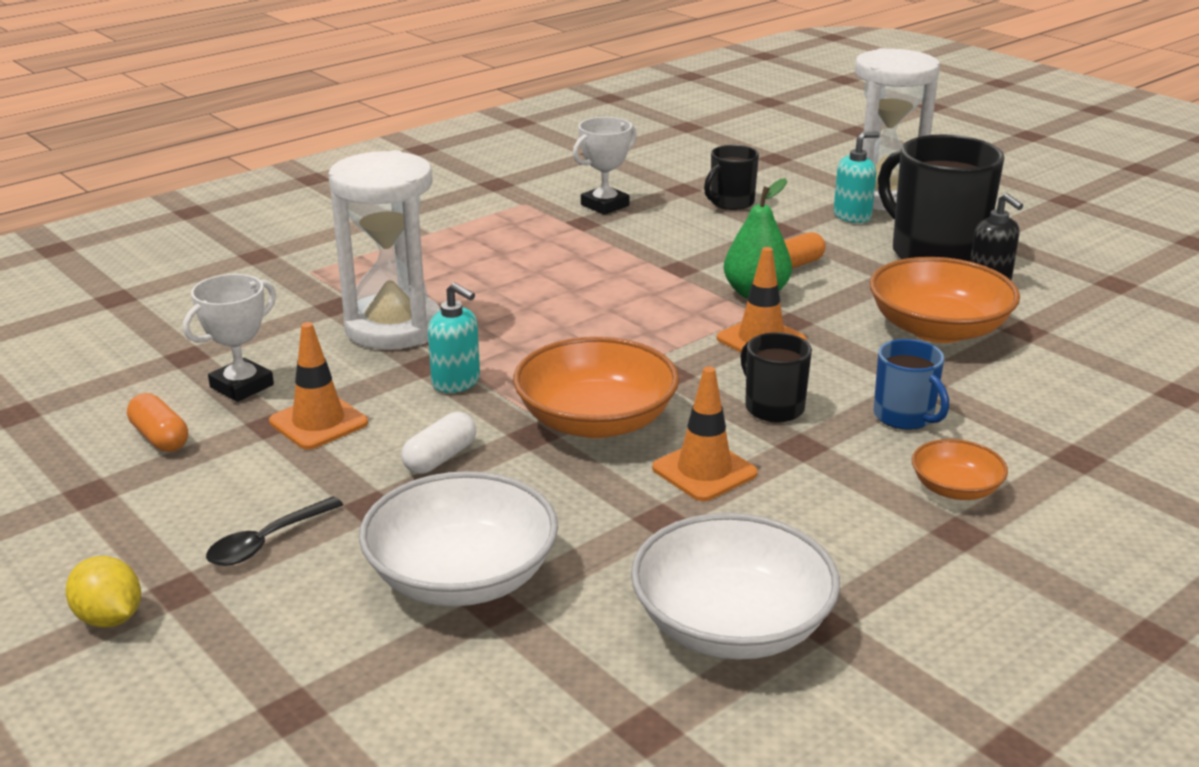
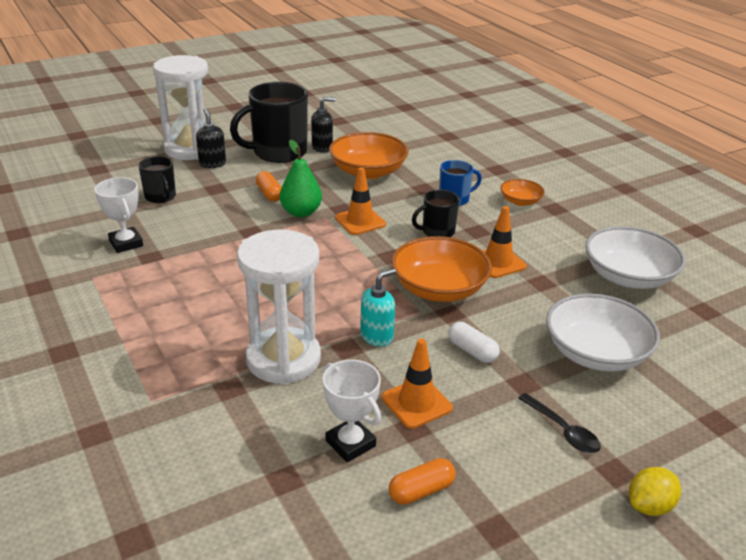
camera: 80 degrees left, 5 degrees up
(852, 216) = (212, 164): turquoise soap dispenser -> black soap dispenser

